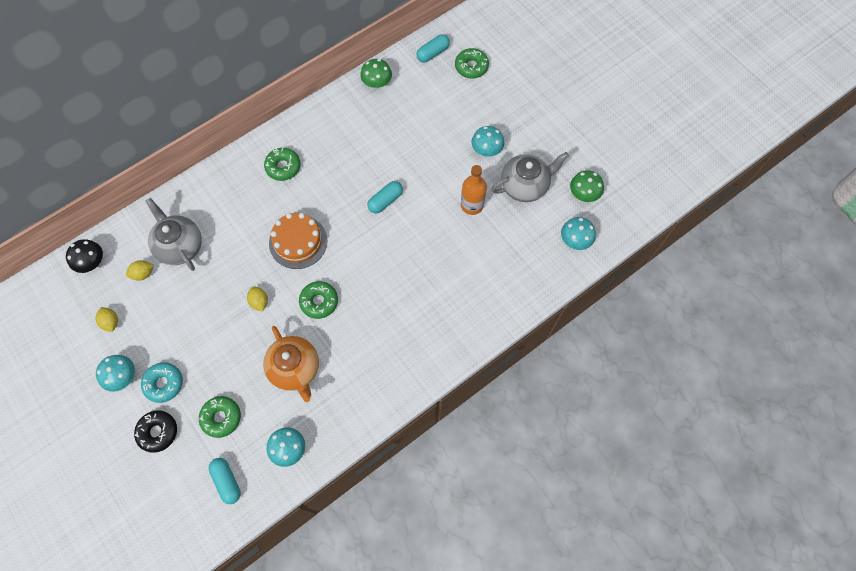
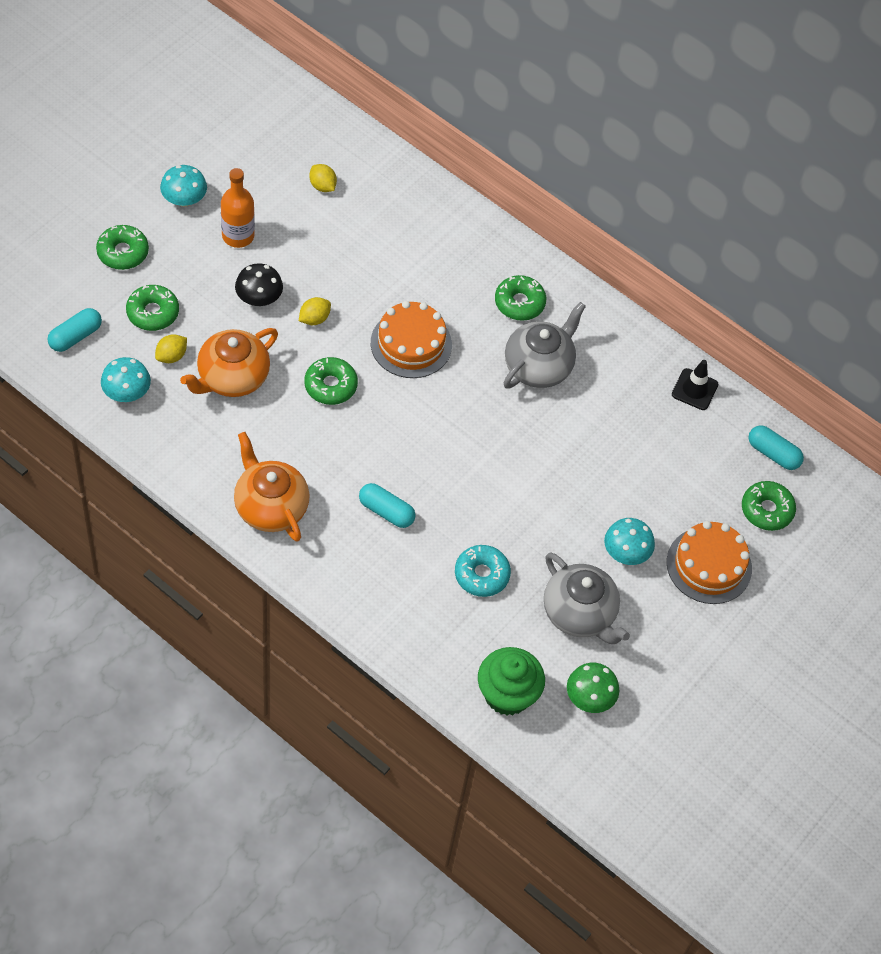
camera: 70 degrees right, 10 degrees down
(91, 262) = (325, 129): black mushroom -> black mushroom (259, 298)
(111, 322) = (251, 170): yellow lemon -> yellow lemon (171, 356)
(158, 432) = (123, 252): black donut -> green donut
(164, 383) = (184, 243): turquoise donut -> turquoise donut (481, 575)
(180, 246) = (370, 215): grey teapot -> grey teapot (539, 366)
(377, 83) = (694, 389): green mushroom -> black traffic cone
(385, 201) = (502, 436): turquoise capsule -> turquoise capsule (386, 511)
(409, 361) = (270, 507): none -> orange teapot
(472, 205) = (526, 547): orange bottle -> orange bottle (238, 236)
(503, 107) = (709, 565): none -> orange cake
(575, 240) = (507, 694): turquoise mushroom -> green cupcake

